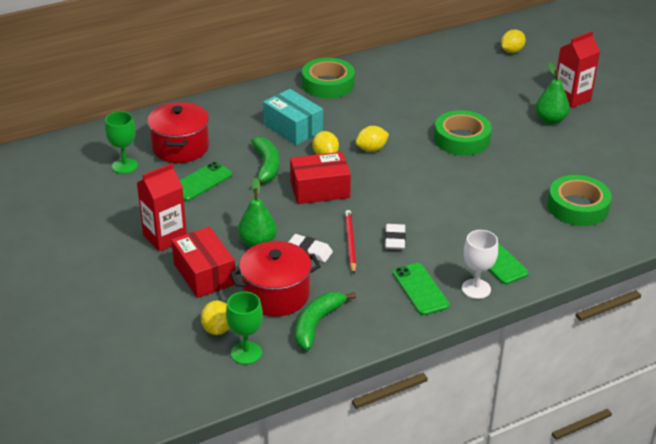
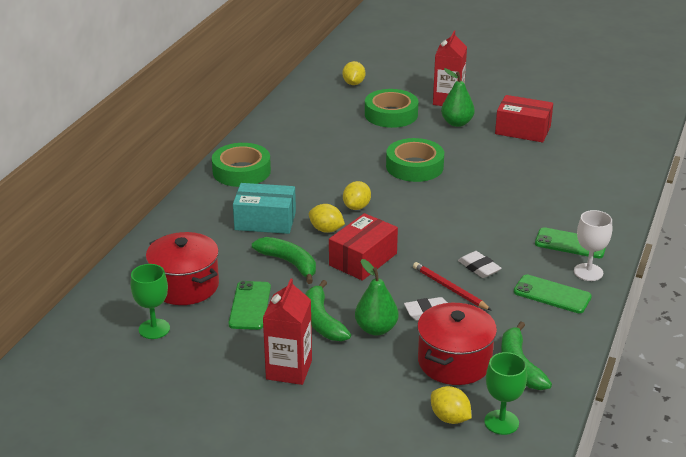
camera: 40 degrees left, 5 degrees down
(204, 274) = (371, 380): red box -> red box (522, 130)
(231, 217) = (322, 321): none -> green banana
(578, 207) = (566, 177): green tape -> green tape (391, 114)

